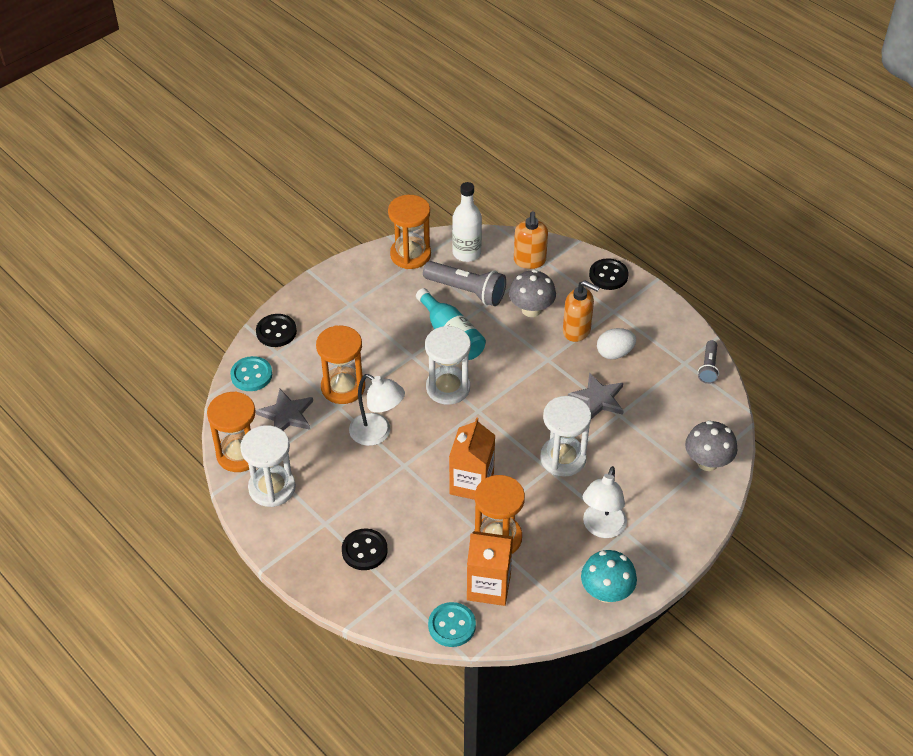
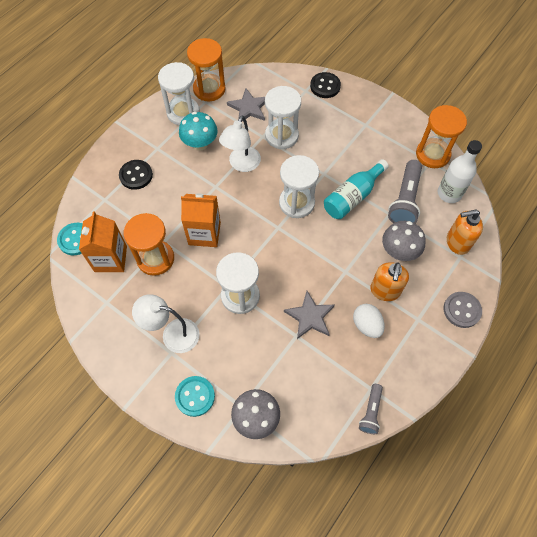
camera: 80 degrees right, 15 degrees up
(251, 375) = (280, 81): turquoise button -> turquoise button (195, 396)
(343, 387) = (281, 135): orange hourglass -> white hourglass
(606, 592) = (110, 344): turquoise mushroom -> turquoise mushroom (200, 144)
(608, 275) = (462, 310): black button -> grey button
(708, 367) = (371, 412): grey flashlight -> grey flashlight turned 75 degrees counterclockwise

